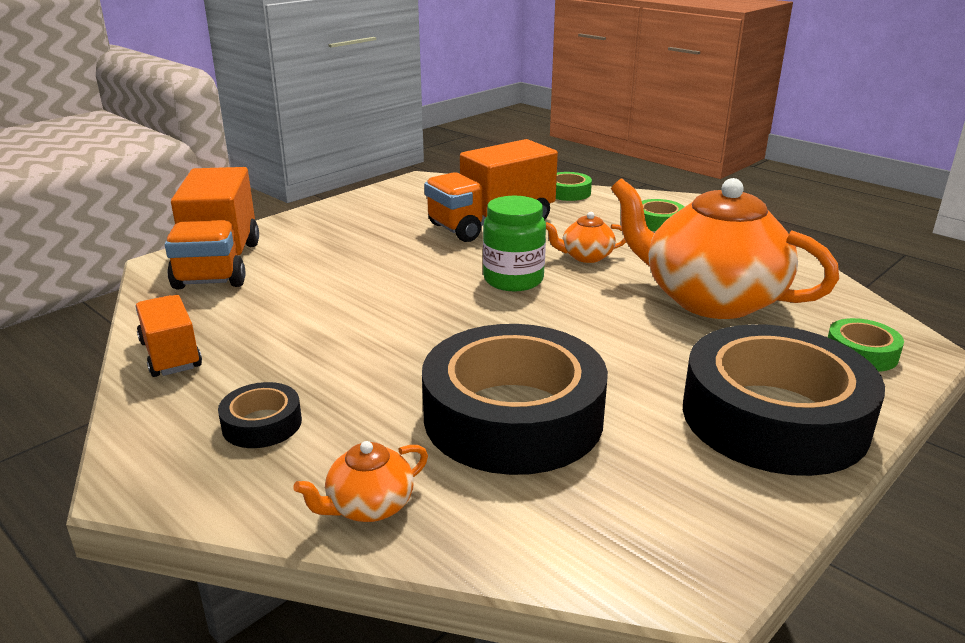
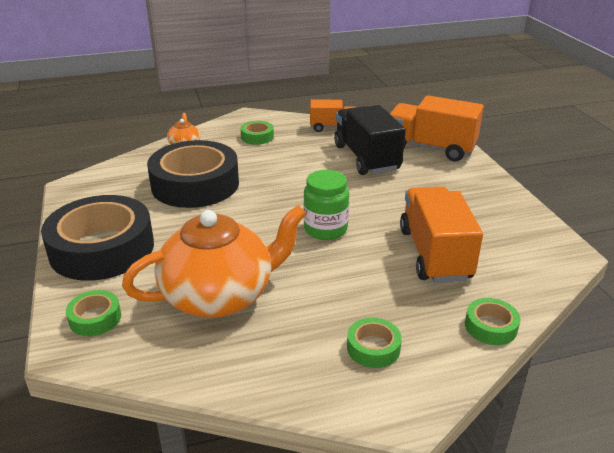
camera: 120 degrees right, 5 degrees up
(262, 424) = (257, 137): black tape -> green tape
(286, 299) = (366, 158): none -> black truck
(586, 256) = (335, 272): orange teapot -> none

